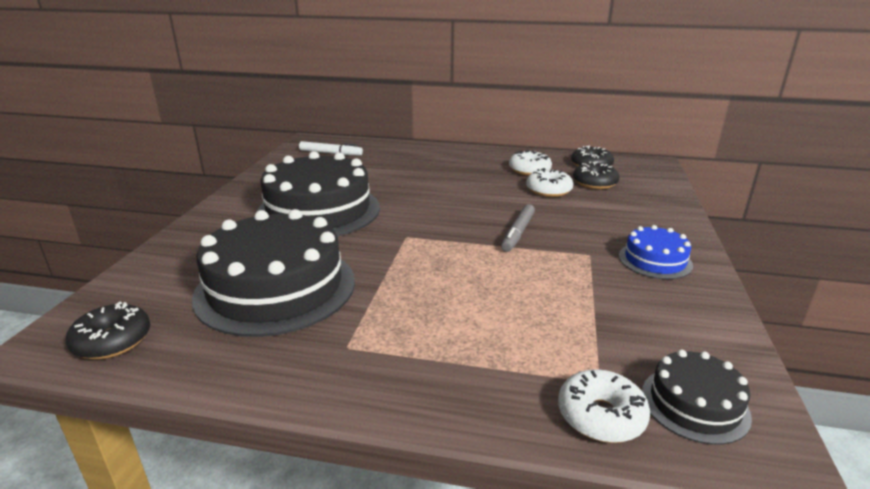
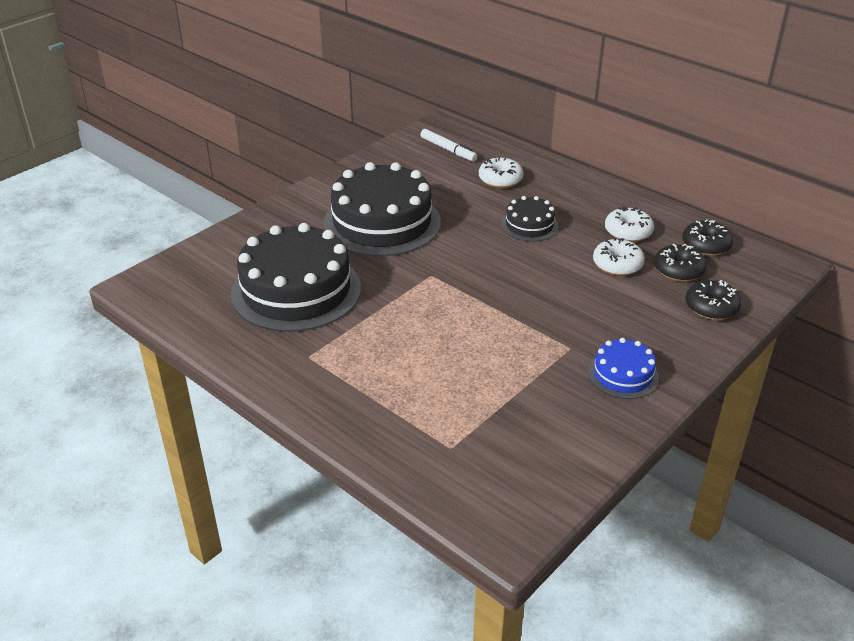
camera: 30 degrees right, 10 degrees up
(112, 341) = (173, 297): black donut -> black donut (711, 307)
(518, 233) = (531, 304): grey marker -> none
(601, 416) = (426, 468): white donut -> white donut (500, 179)
(694, 404) = (498, 488): black cake -> black cake (529, 225)

